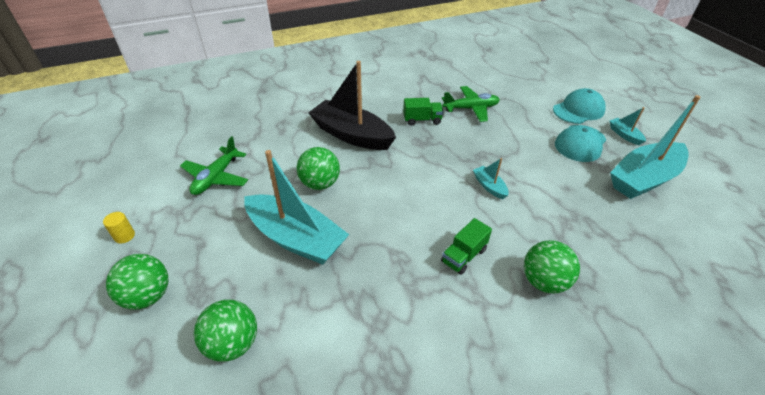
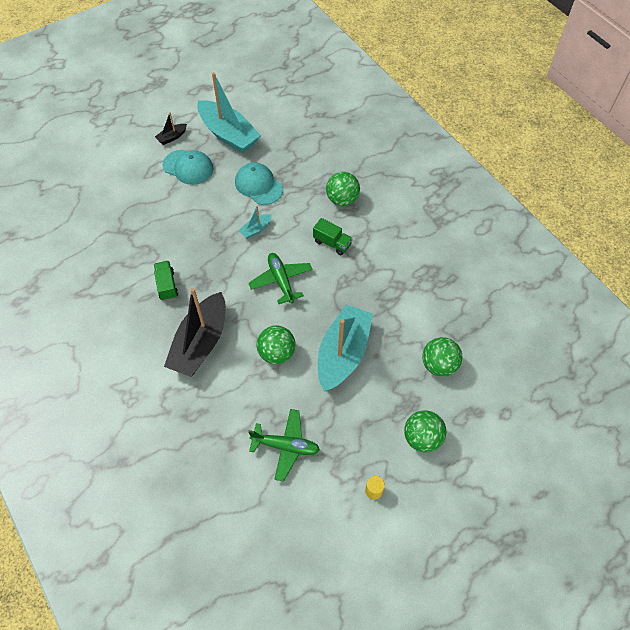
camera: 100 degrees left, 15 degrees up
(471, 109) = (142, 246): green plane -> green plane (281, 281)
(578, 110) = (136, 163): turquoise cap -> turquoise cap (258, 185)
(624, 135) = (172, 137): turquoise boat -> black boat

